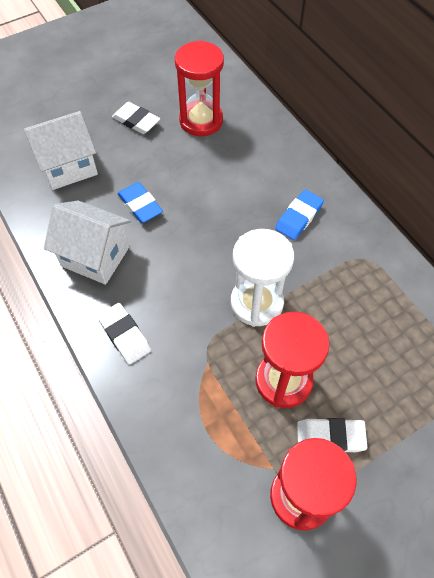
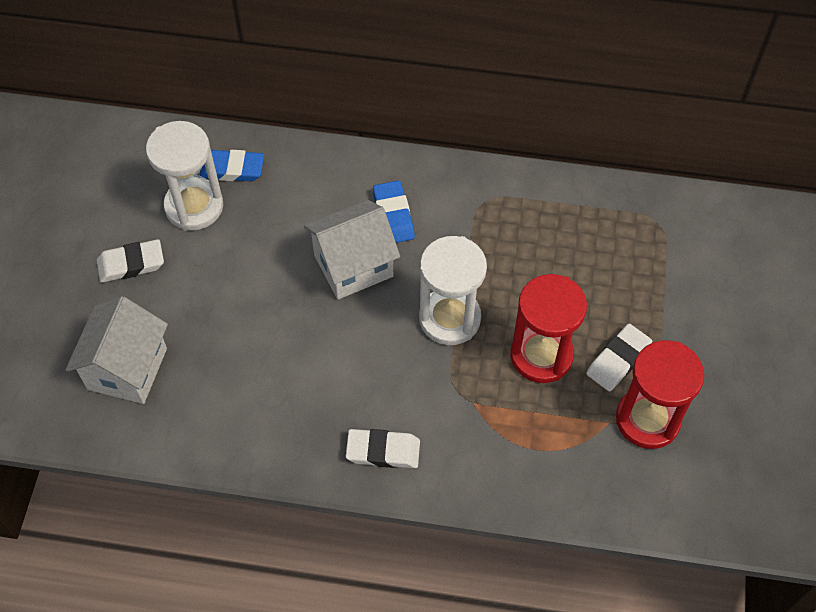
camera: 50 degrees left, 0 degrees up
(95, 256) = (269, 418): white house -> white house (353, 266)
(140, 205) = (246, 336): blue eraser -> blue eraser (232, 169)
(201, 121) = (194, 206): red hourglass -> white hourglass

